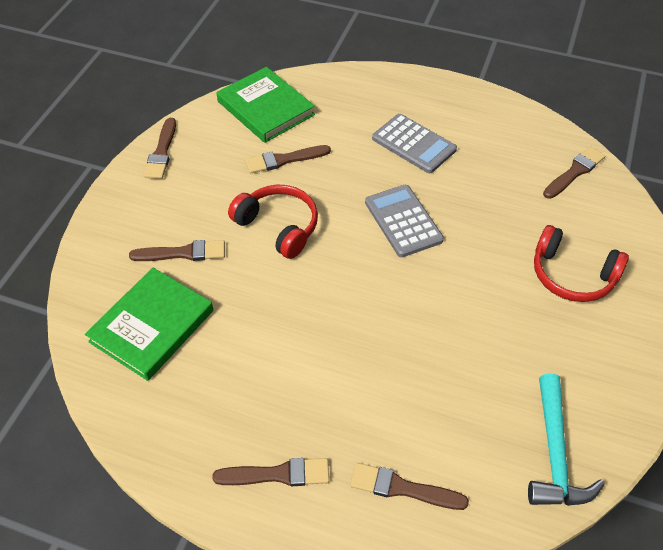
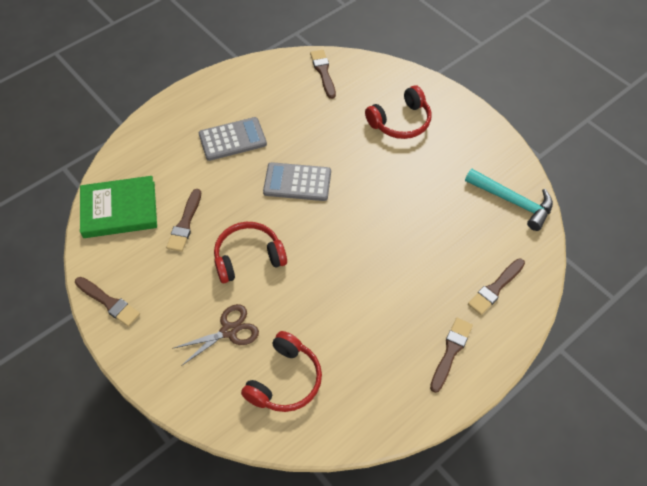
camera: 60 degrees left, 5 degrees up
(152, 326) = (285, 380): green book -> red headphones
(183, 253) = (229, 331): brown brush -> brown scissors

